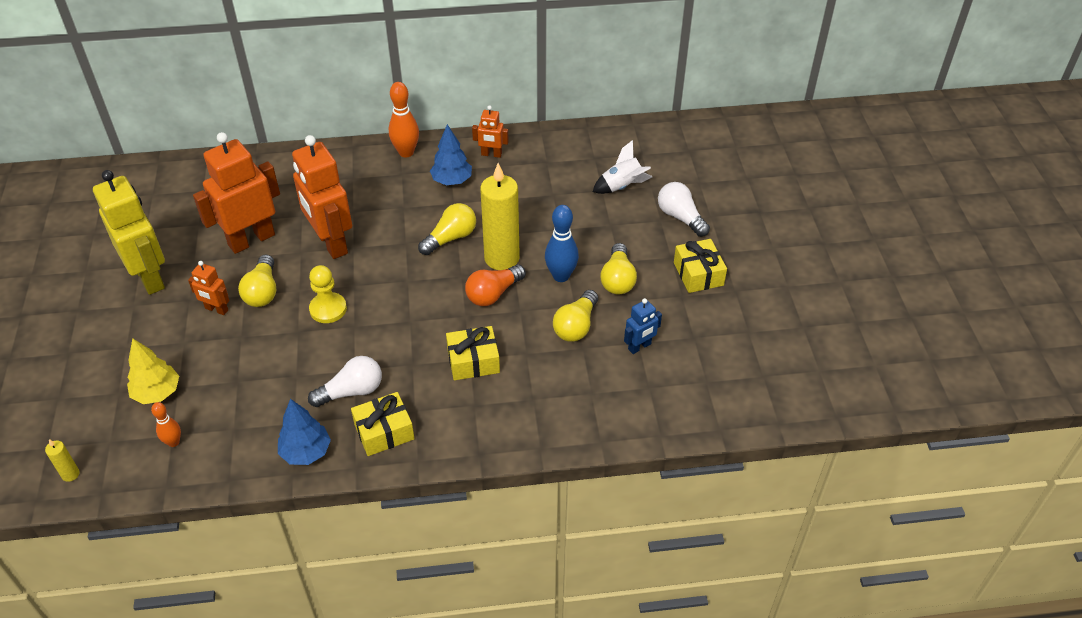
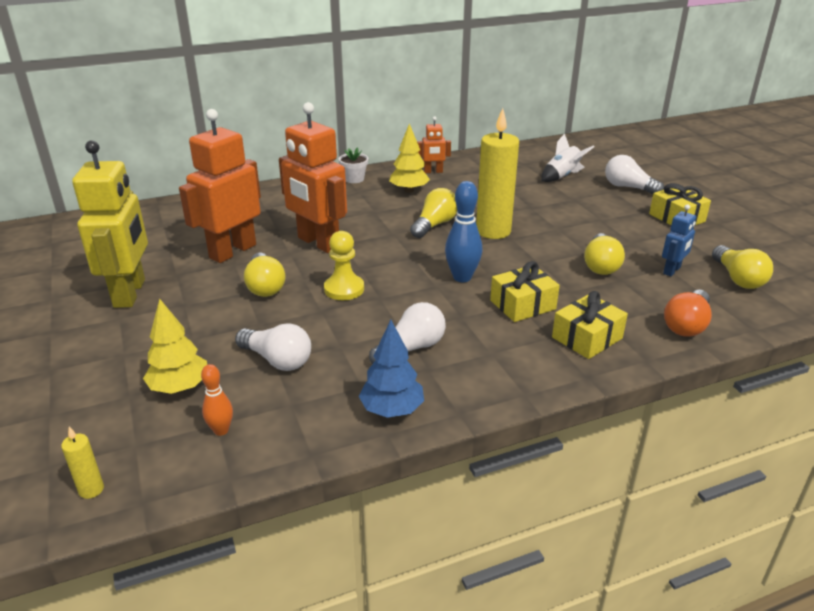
camera: 15 degrees left, 15 degrees down
(150, 277) = (130, 293): yellow robot -> yellow robot turned 45 degrees clockwise
(216, 309) = (219, 307): orange robot -> none
(240, 381) = (277, 360): none -> white light bulb
(384, 432) = (470, 376): yellow gift -> yellow gift (587, 338)
(406, 152) = (354, 179): orange bowling pin -> white flower pot
(452, 181) = (409, 190): blue tree -> yellow tree
(493, 294) = (504, 255): orange light bulb -> orange light bulb (686, 325)
(561, 276) = (557, 235): blue bowling pin -> blue bowling pin (462, 277)
(617, 279) = (610, 230): yellow light bulb -> yellow light bulb (738, 278)

